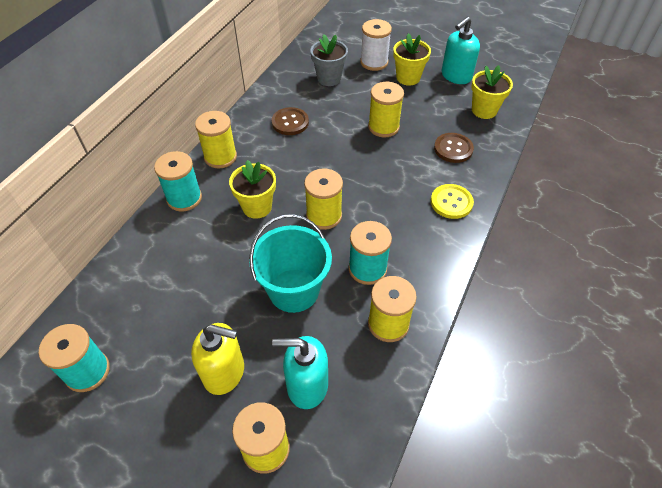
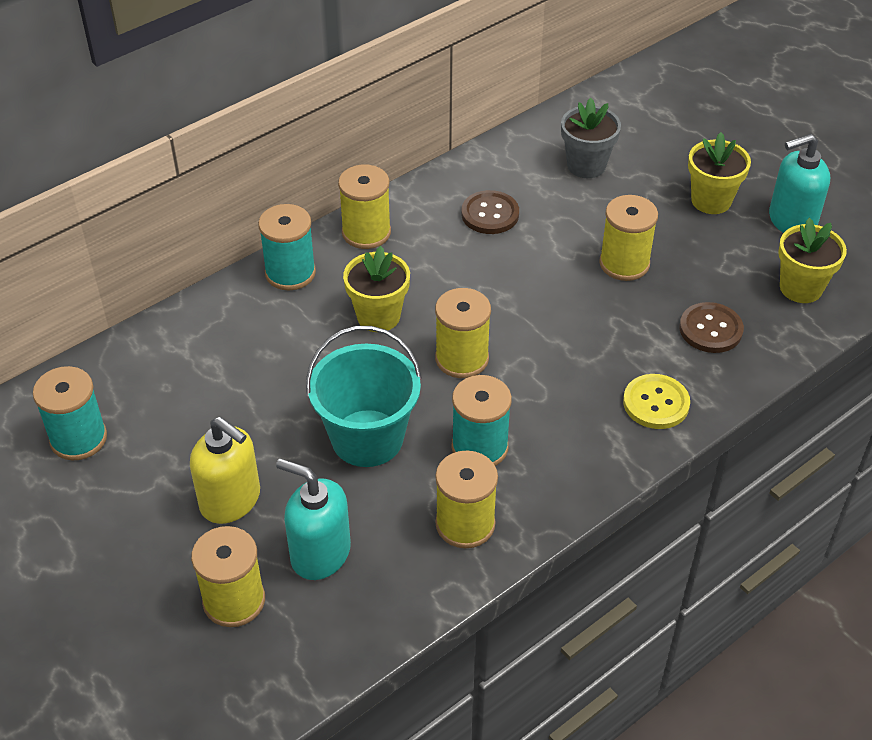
camera: 25 degrees right, 5 degrees down
(374, 62) = (672, 161): white spool -> none

